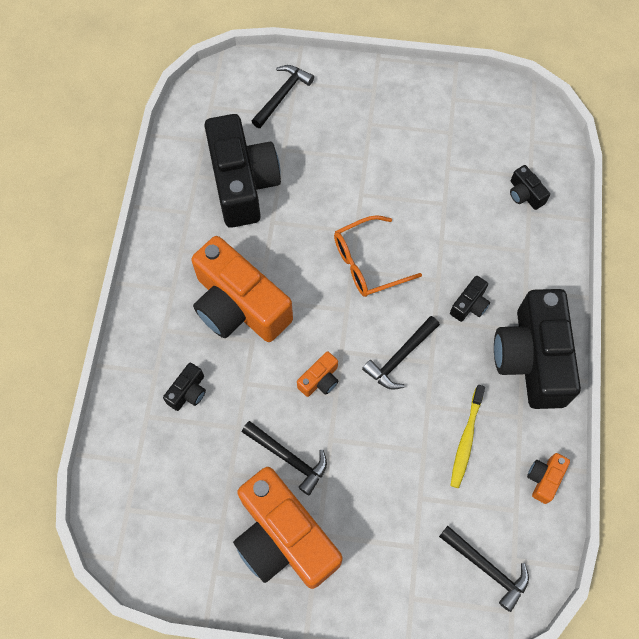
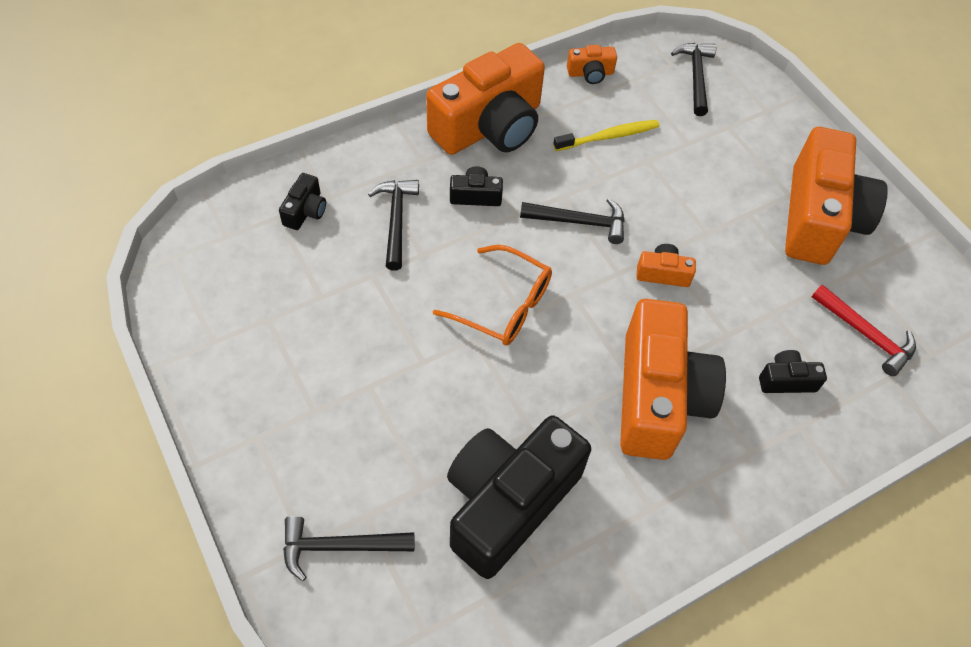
camera: 130 degrees left, 10 degrees down
(175, 476) = (866, 334): none -> red hammer
(288, 458) = (755, 254): black hammer -> black hammer (396, 220)
(532, 358) = (489, 126): black camera -> orange camera

